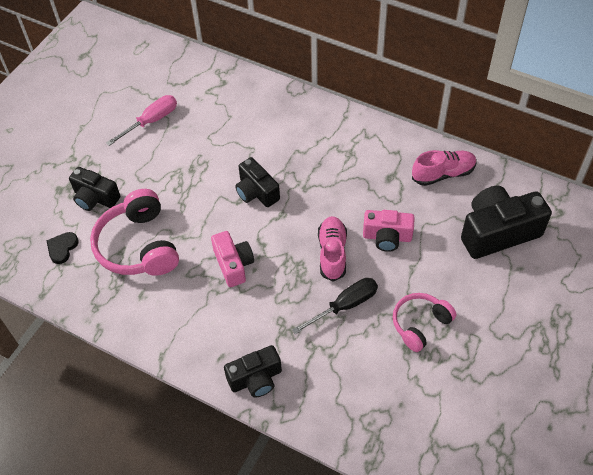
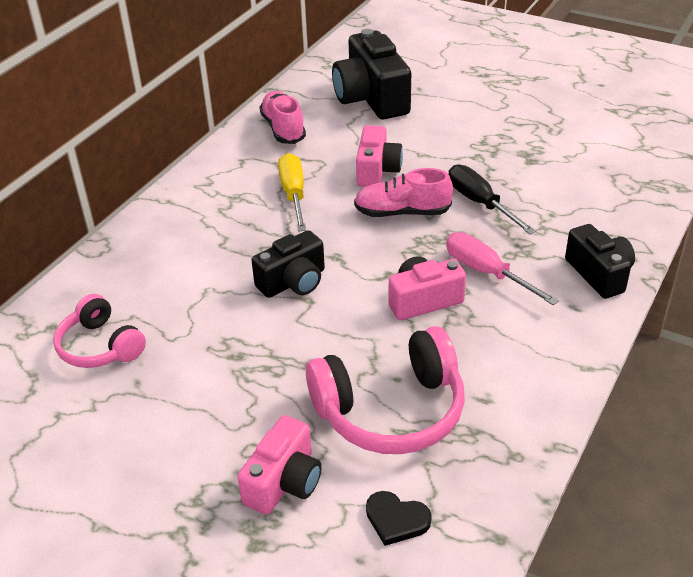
camera: 90 degrees left, 15 degrees down
(95, 198) = (284, 482): black camera -> pink camera
(151, 121) = (114, 416): pink screwdriver -> pink screwdriver (486, 272)
(354, 186) = (293, 194): none -> yellow screwdriver
(420, 324) = (498, 151): pink headphones -> pink headphones (100, 346)

